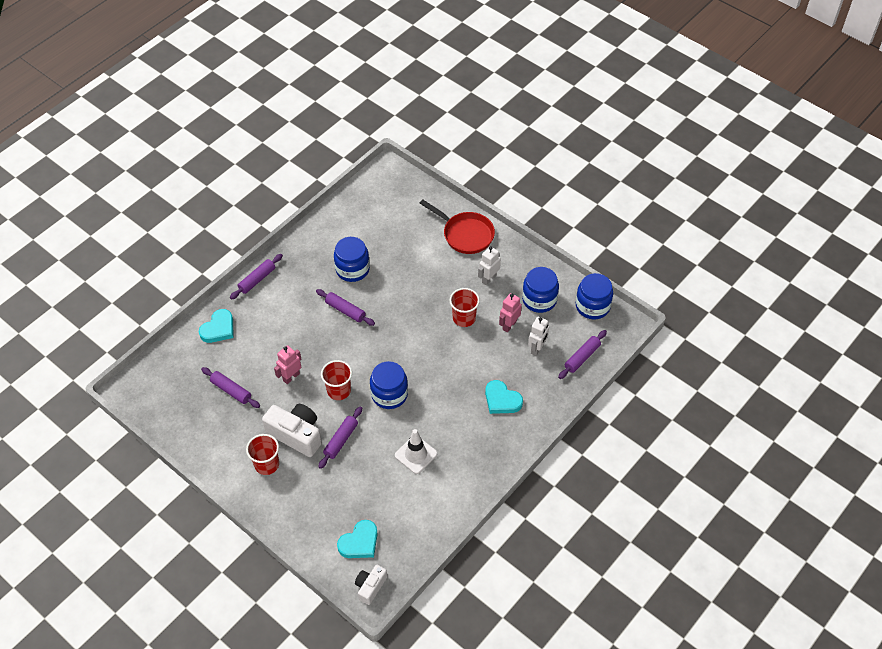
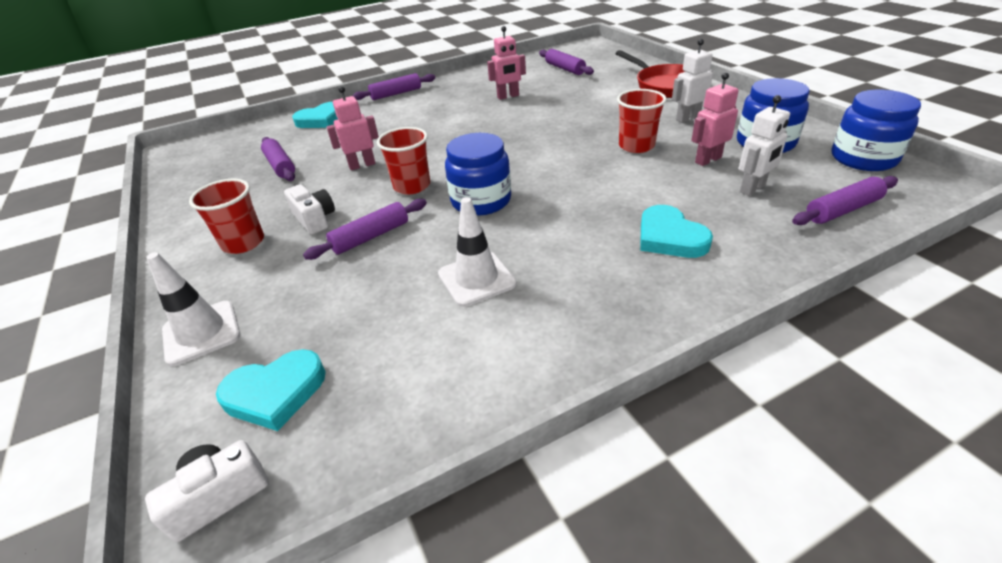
camera: 25 degrees right, 15 degrees down
(296, 435) = (314, 219): white camera -> white camera, size x0.58
(297, 526) = (201, 333): none -> white traffic cone
(345, 310) = (476, 123): purple rolling pin -> purple rolling pin (564, 69)
(352, 269) = (508, 96): blue jar -> pink robot

